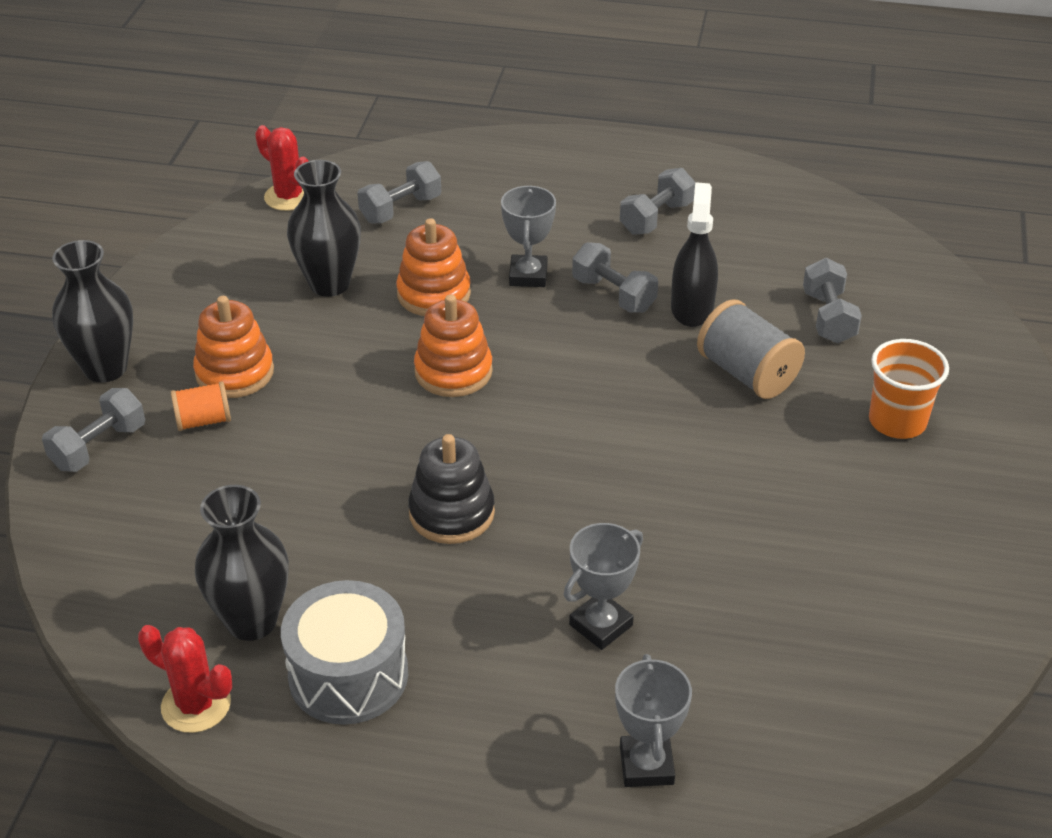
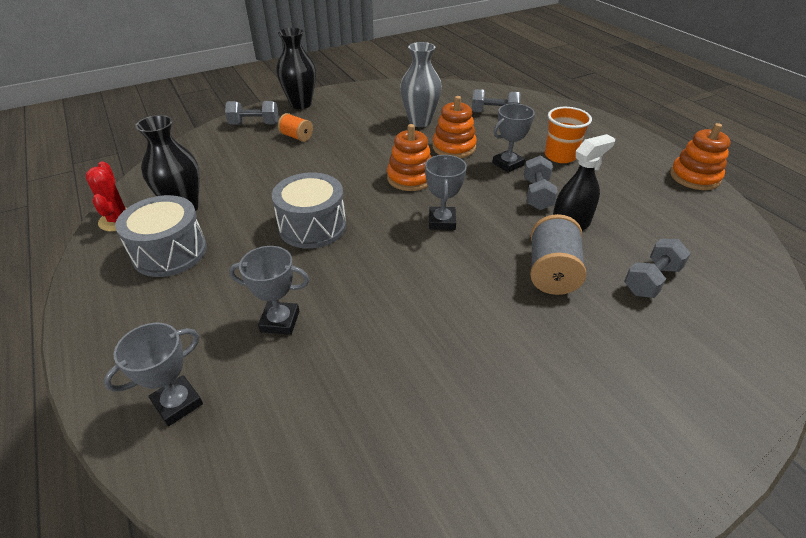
camera: 50 degrees right, 0 degrees up
(235, 373) = (334, 129): orange stacking toy -> orange stacking toy (694, 177)
(289, 197) = (457, 88): red cactus -> none
(329, 284) = (420, 122): black vase -> grey vase
(451, 513) = (312, 226): black stacking toy -> grey drum
(573, 399) = (442, 221): none -> grey trophy
(656, 218) = (616, 178): grey dumbbell -> none
(897, 421) = (611, 364): orange cup -> orange cup (560, 156)

